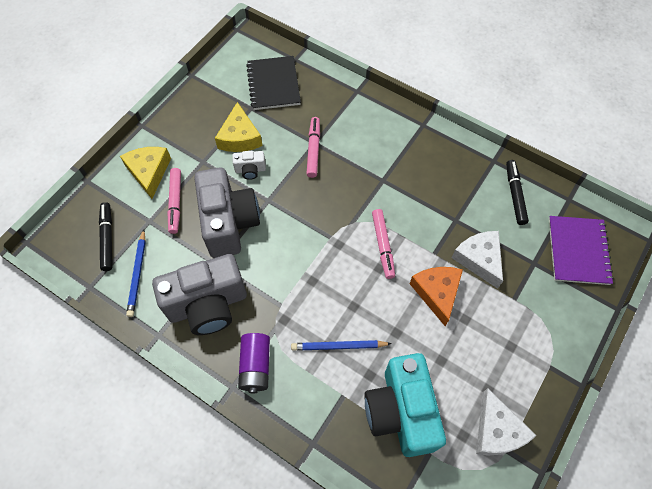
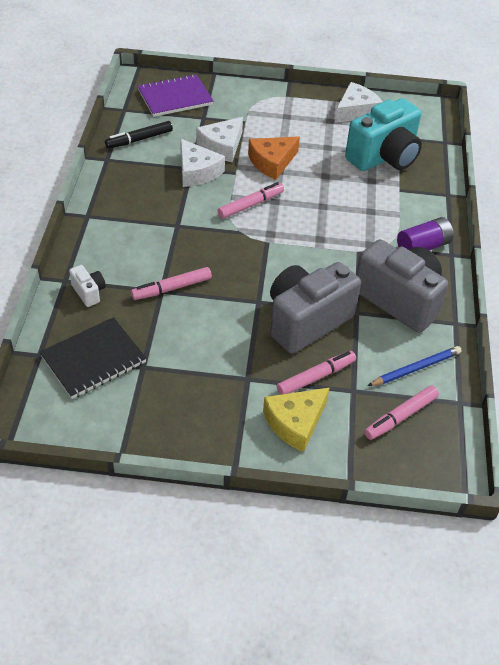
camera: 120 degrees left, 15 degrees down
(107, 239) = (401, 416): black marker -> pink marker
(240, 137) = (193, 358): yellow cheese -> none
(250, 170) = (231, 330): white camera -> white camera (89, 292)
(338, 346) = (364, 204): blue pencil -> none
(448, 222) = (197, 171): none -> white cheese

